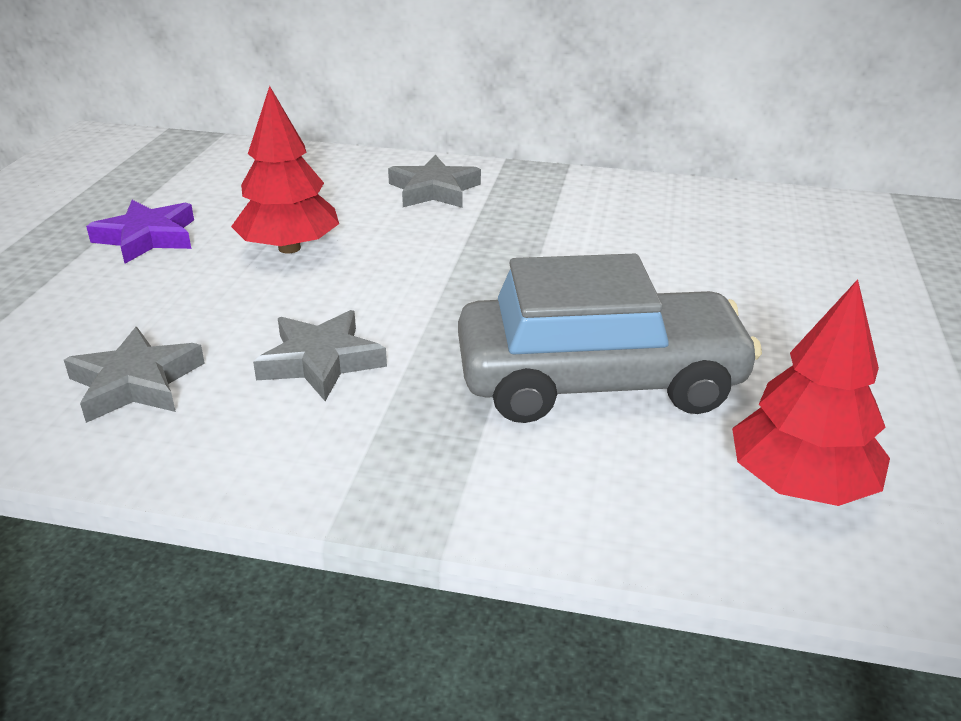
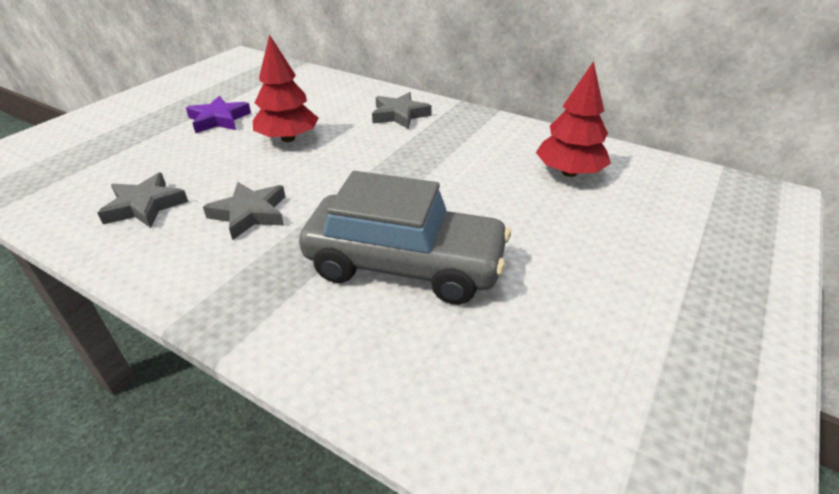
camera: 20 degrees right, 5 degrees up
(800, 484) = (486, 376): red tree -> red tree (569, 172)

